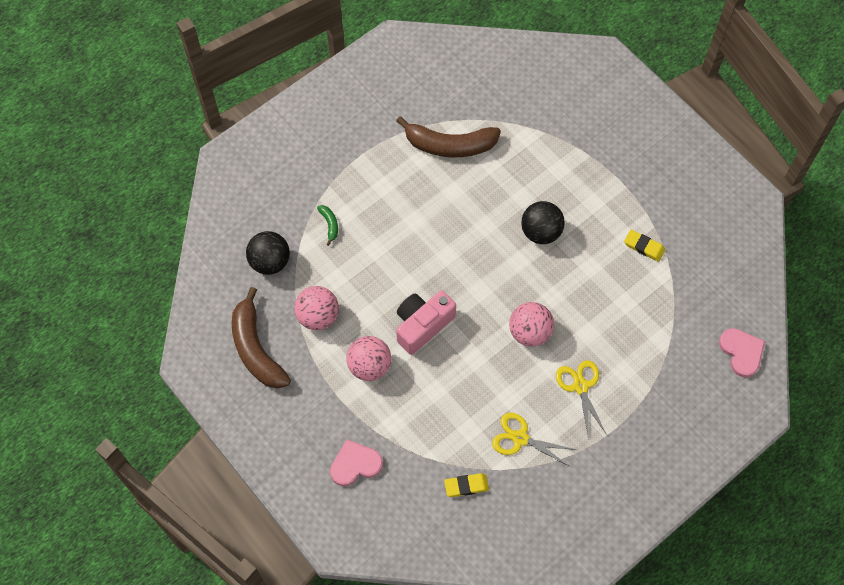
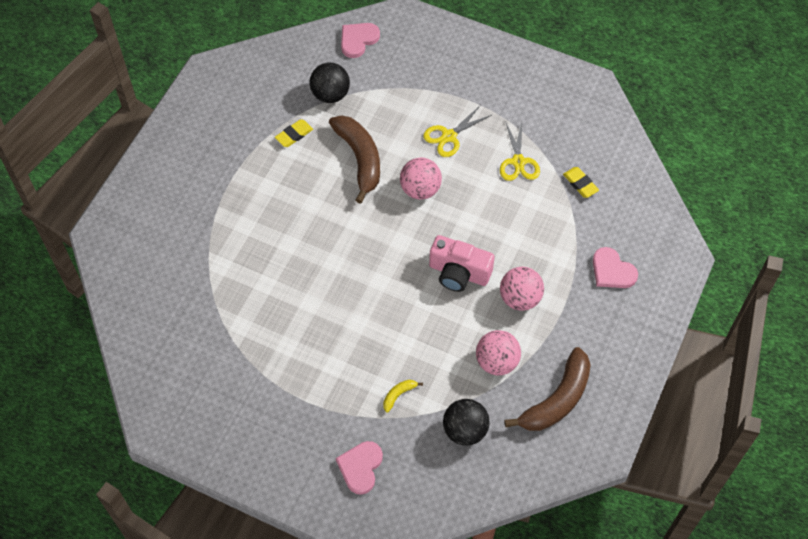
camera: 115 degrees left, 5 degrees down
(282, 171) = (360, 467): none -> pink heart
(330, 225) = (398, 395): green banana -> yellow banana
(449, 145) = (260, 327): brown banana -> brown banana (360, 159)
(541, 232) = (318, 216): black ball -> black ball (330, 94)
(644, 247) = (294, 135): yellow eraser -> yellow eraser turned 45 degrees clockwise

